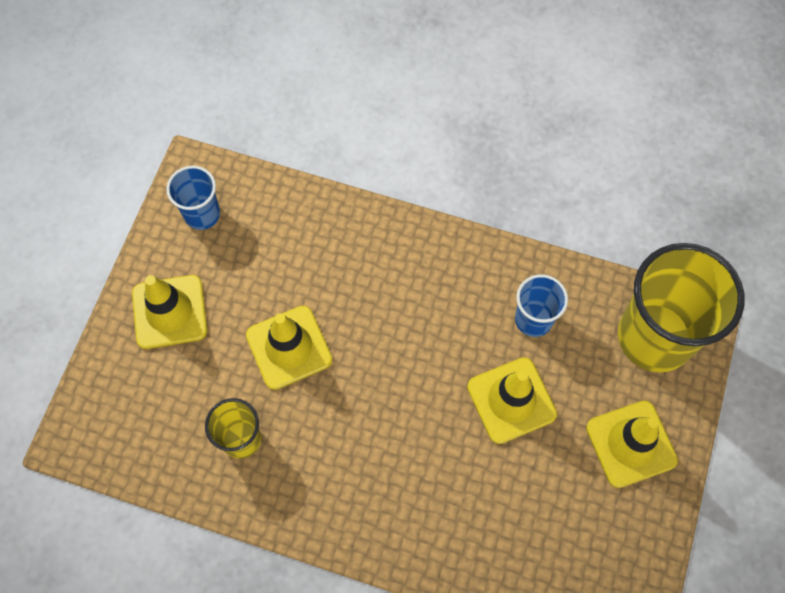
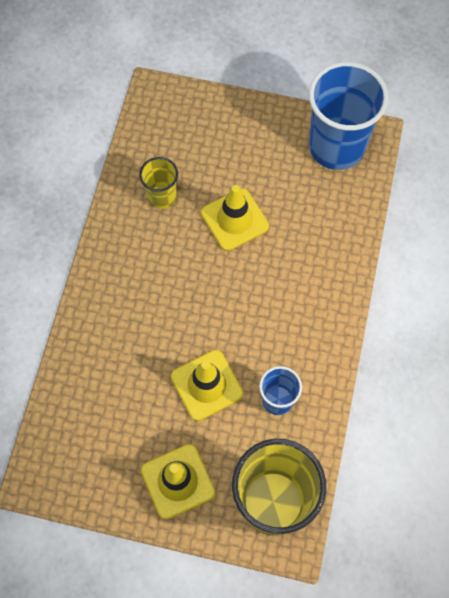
camera: 85 degrees right, 0 degrees up
(170, 312) = (254, 137): yellow traffic cone -> none
(202, 214) = (336, 147): blue cup -> blue cup, size x1.99

